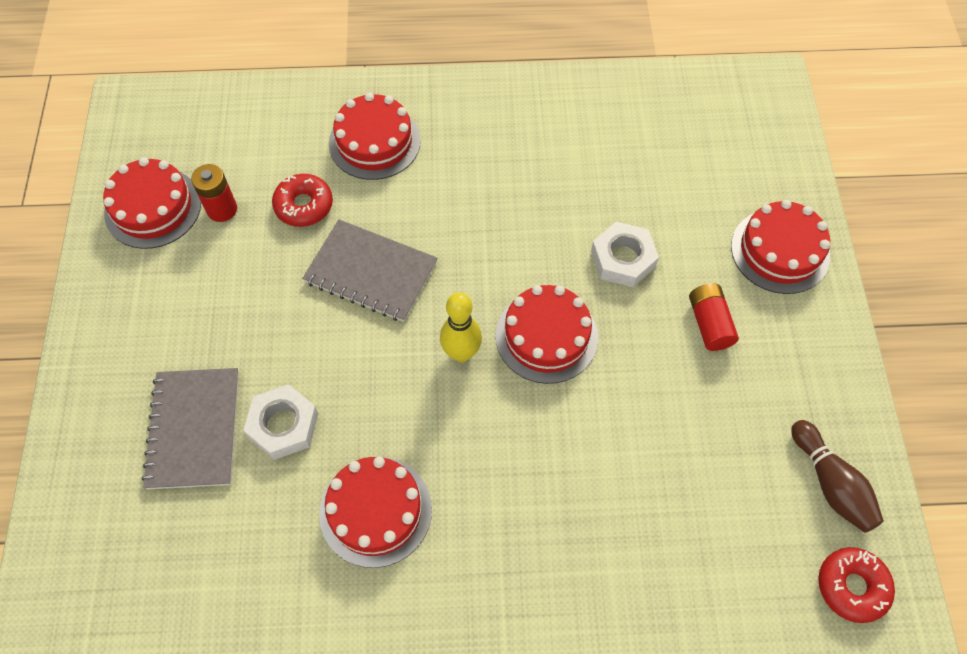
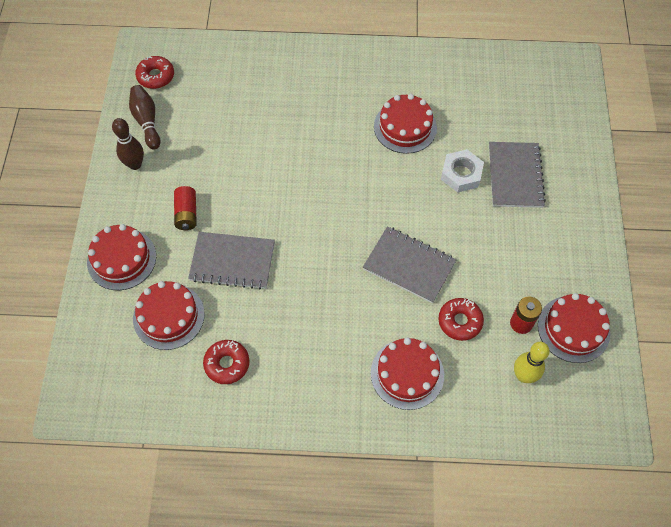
camera: 175 degrees left, 0 degrees up
(461, 353) = (350, 207): yellow bowling pin -> yellow bowling pin (523, 376)
(546, 336) = (294, 214): red cake -> red cake (168, 316)
(599, 136) = (227, 364): none -> red donut
(623, 259) = (232, 262): white nut -> grey notebook
(819, 399) = (135, 164): none -> brown bowling pin

